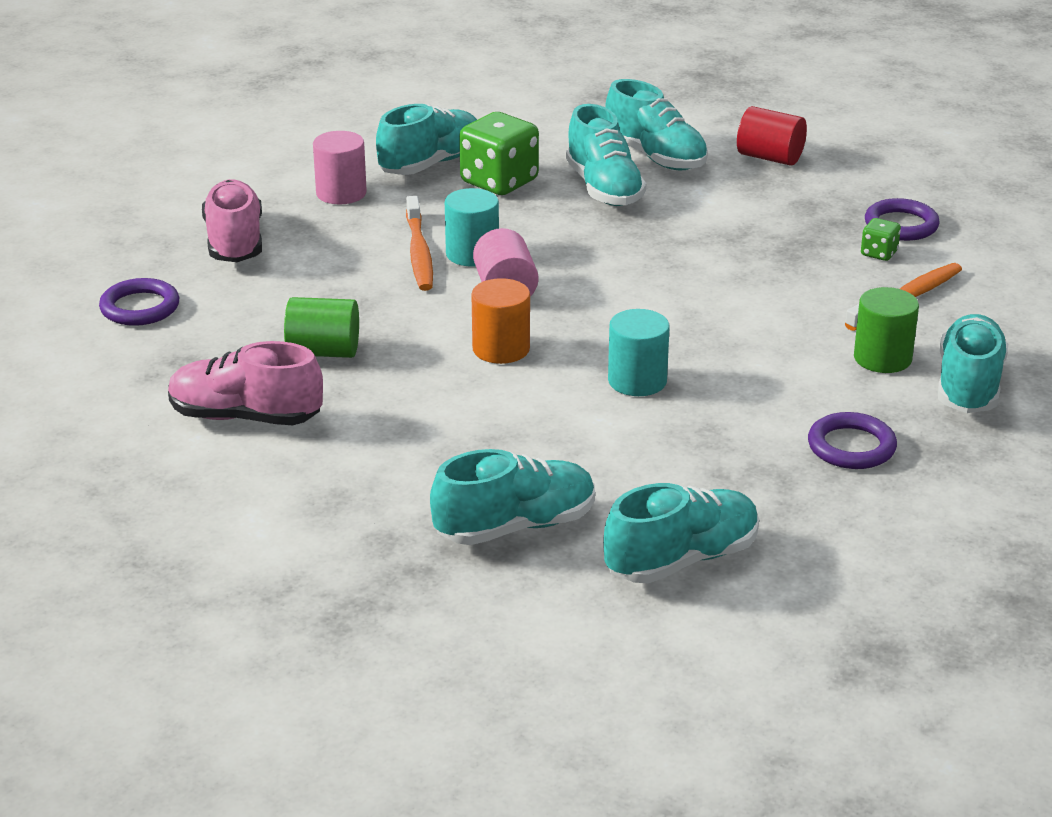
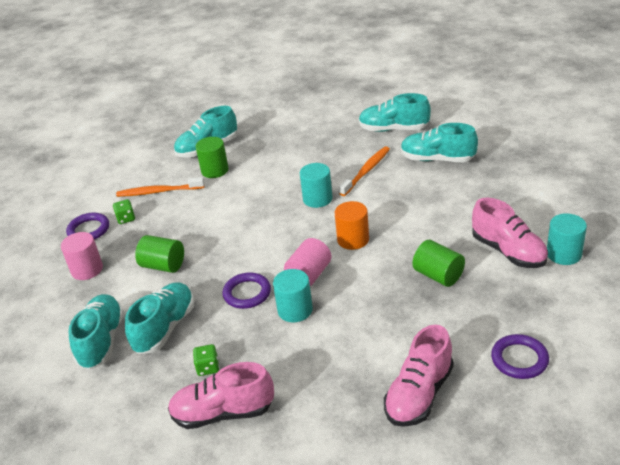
camera: 135 degrees left, 5 degrees up
(155, 444) = (564, 254): none -> turquoise cylinder
(341, 193) = (309, 412): pink cylinder -> pink cylinder (87, 269)
(419, 252) = (321, 326): orange toothbrush -> orange toothbrush (366, 171)
(430, 164) = (223, 413): turquoise shoe -> pink shoe
(499, 182) = (208, 367): green dice -> green dice, size x0.48
(718, 231) = (163, 265): none -> green cylinder
(770, 157) = (54, 307): red cylinder -> none
(851, 447) = (283, 143): purple ring -> purple ring (247, 293)

